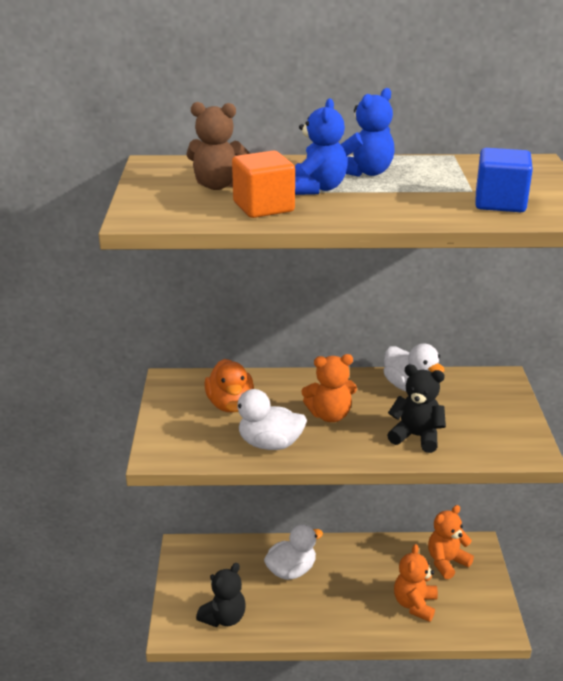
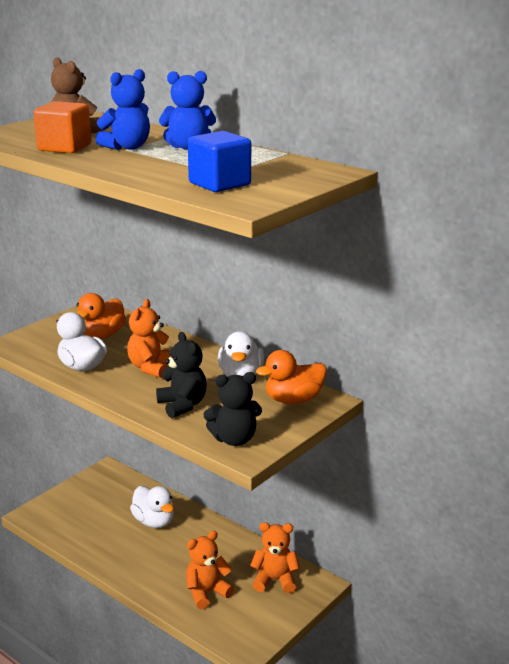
camera: 40 degrees right, 5 degrees down
(224, 618) = (71, 524): black teddy bear -> black teddy bear (234, 439)
(291, 571) = (154, 521): white duck -> white duck turned 45 degrees clockwise
(330, 415) = (151, 368): orange teddy bear -> orange teddy bear turned 75 degrees clockwise
(482, 389) = (293, 400): none -> orange duck

